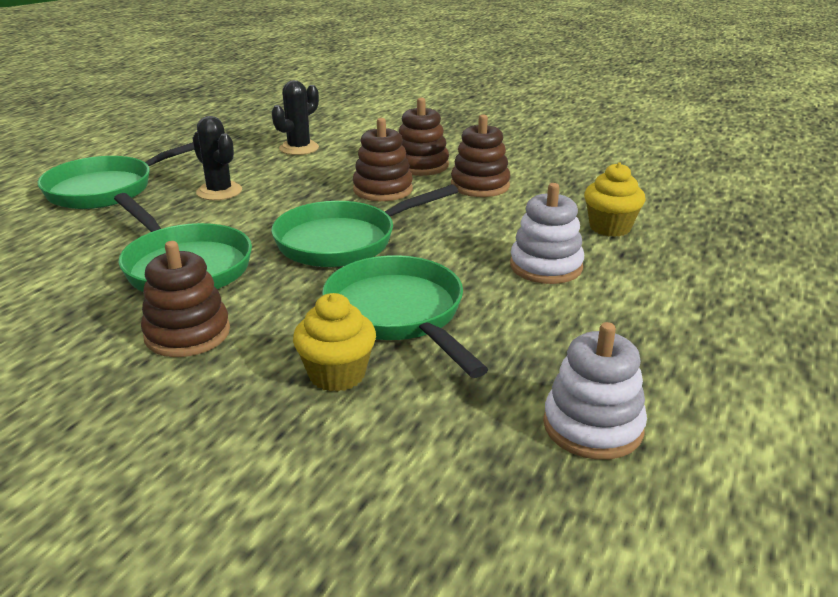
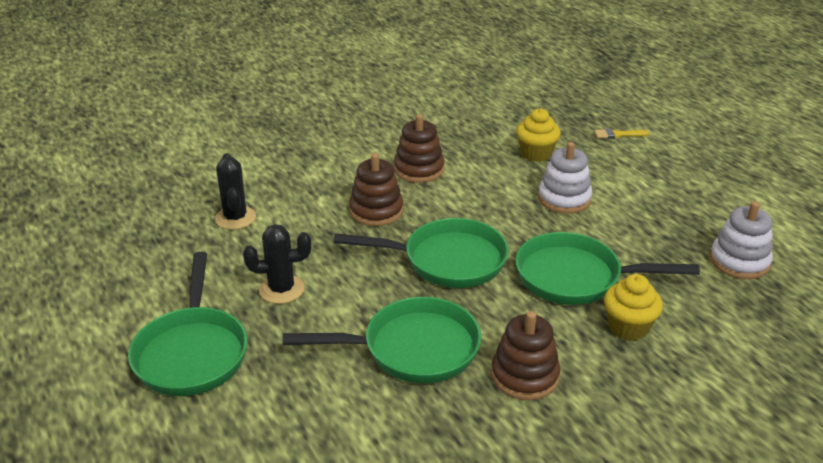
camera: 55 degrees left, 5 degrees up
(343, 241) = (447, 261): green pan -> green pan turned 90 degrees counterclockwise
(421, 165) = (351, 177): brown stacking toy -> none
(745, 260) = (617, 135): none -> yellow brush

